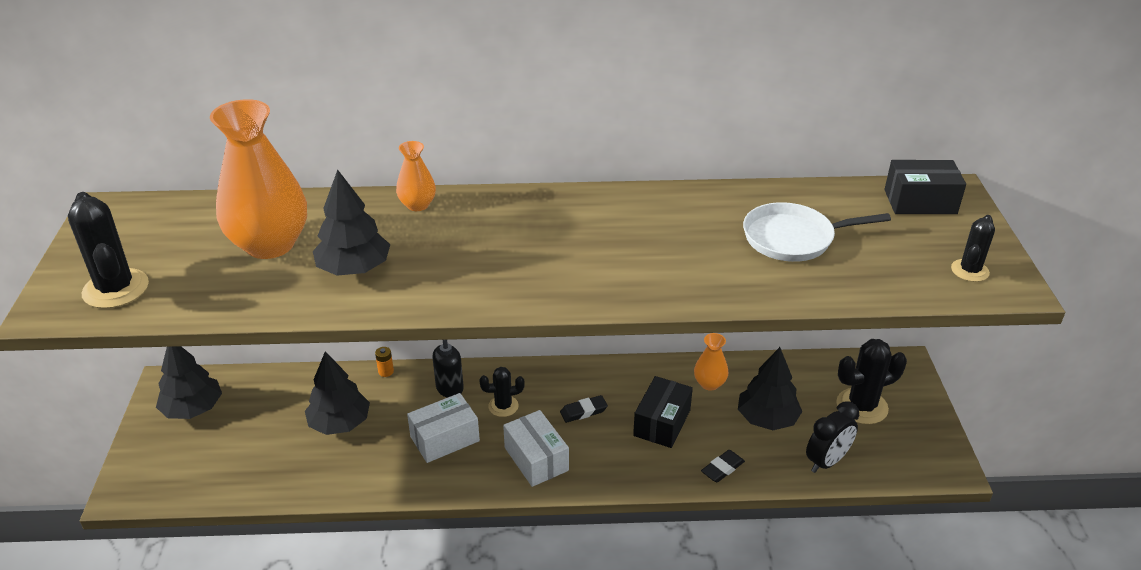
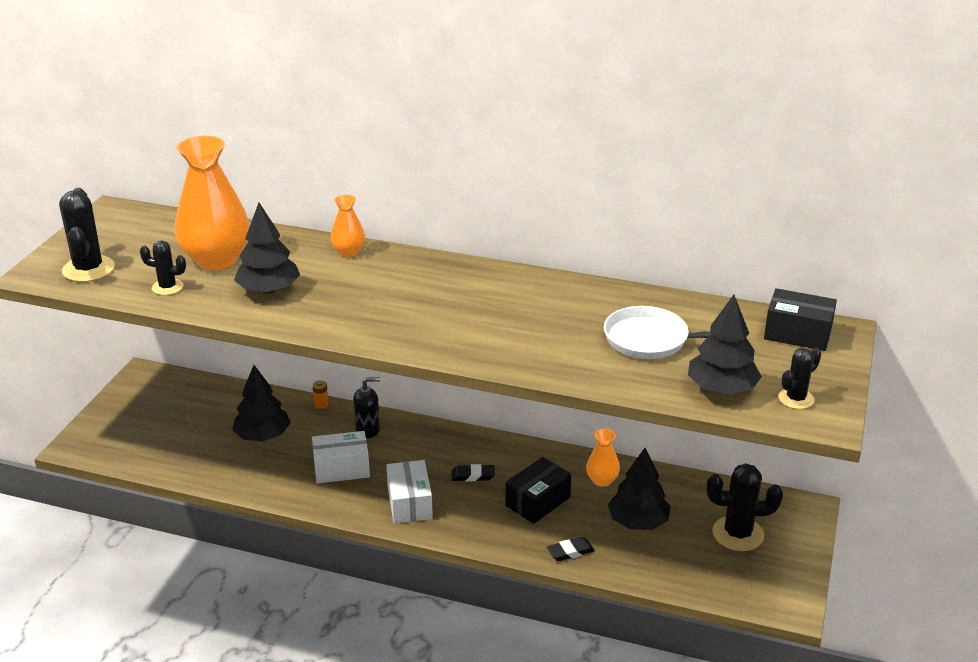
camera: 20 degrees right, 5 degrees down
(193, 409) = (154, 398): black tree -> black tree (721, 388)
(503, 406) = (405, 455): black cactus -> black cactus (167, 287)
(826, 461) = (672, 570): black clock -> none

